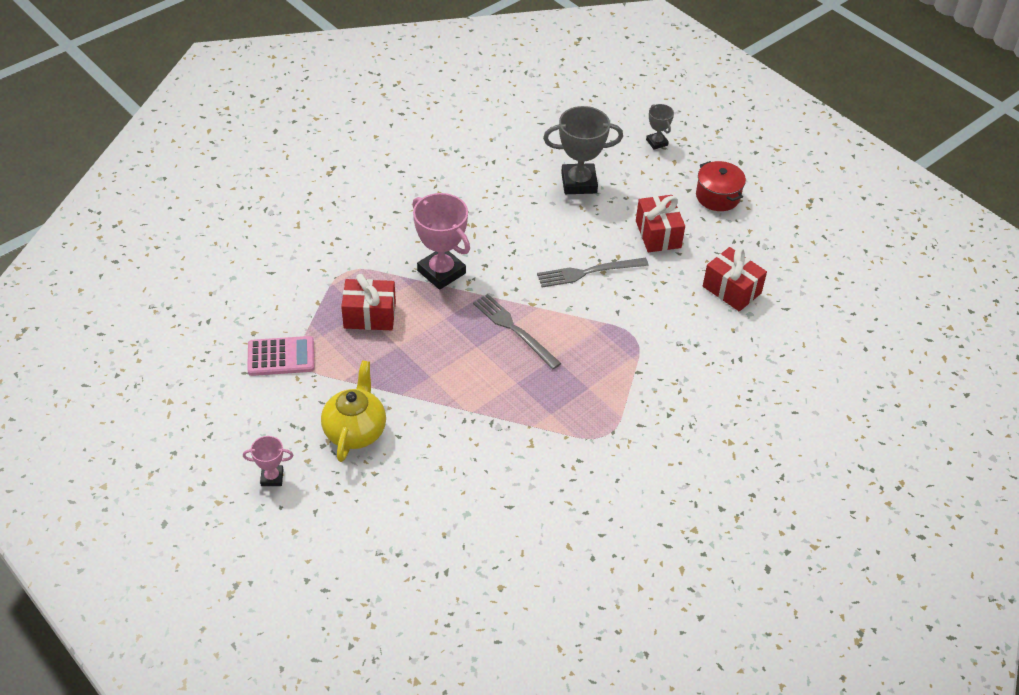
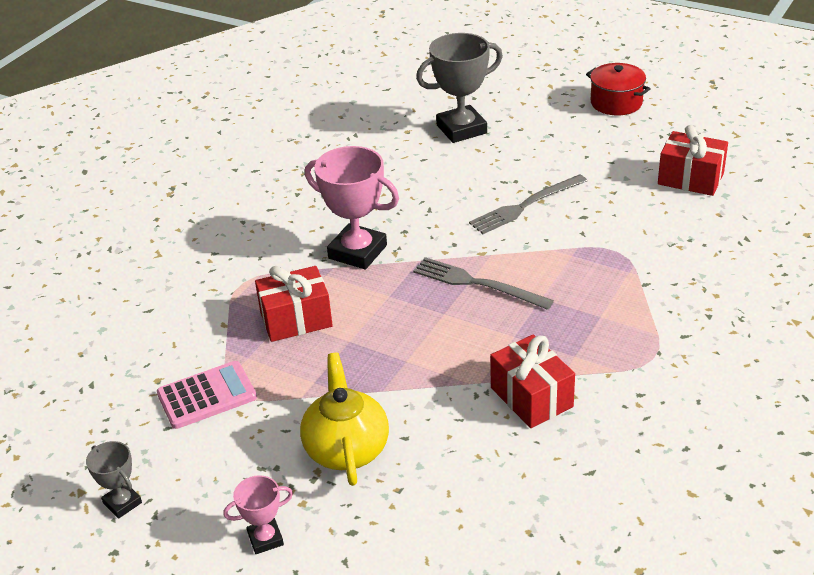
camera: 15 degrees left, 10 degrees down
(657, 142) = (521, 74): grey trophy -> grey trophy (122, 503)
(658, 234) = (577, 151): red gift -> red gift (531, 397)

